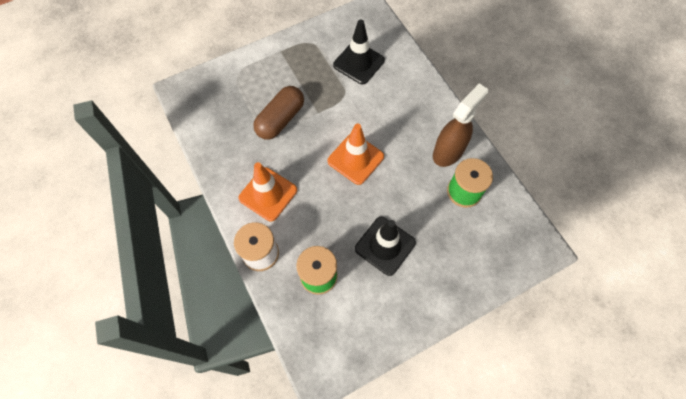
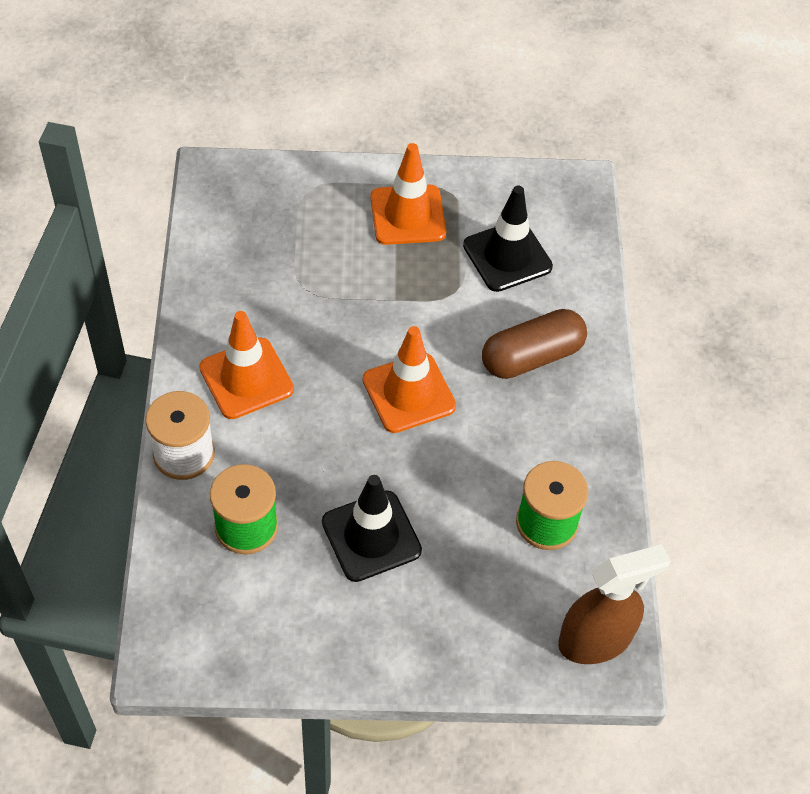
camera: 25 degrees right, 10 degrees down
(280, 119) = (332, 283): brown capsule -> brown capsule (532, 356)
(296, 65) = (408, 215): none -> orange traffic cone
(448, 151) = (562, 453): brown spray bottle -> brown spray bottle (595, 639)

